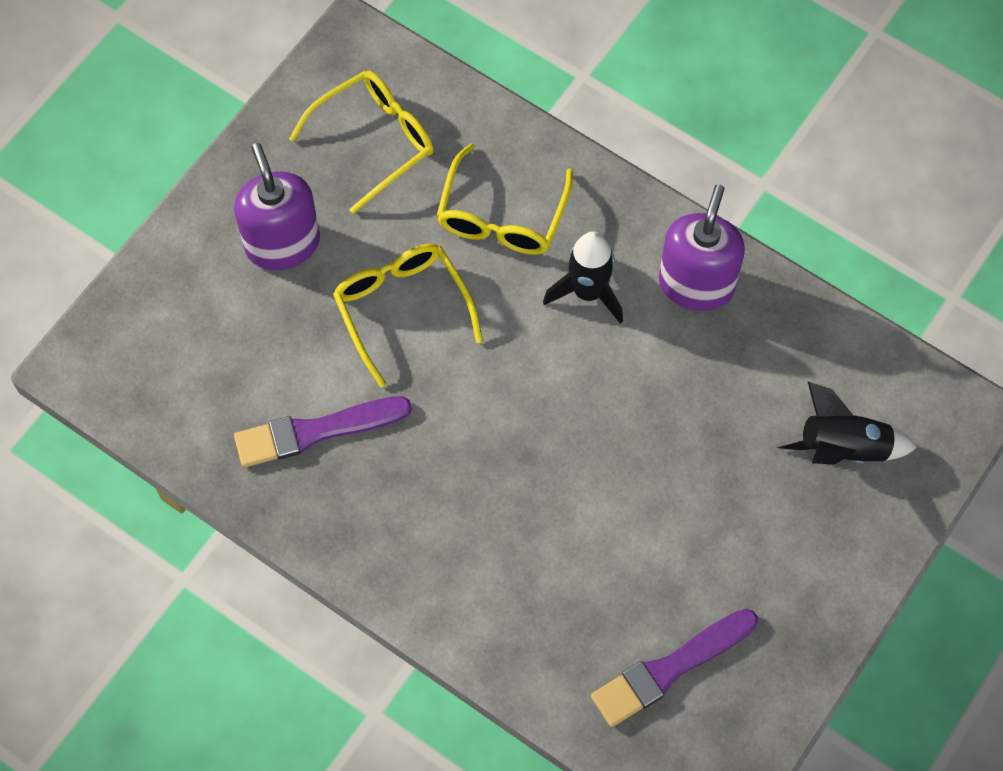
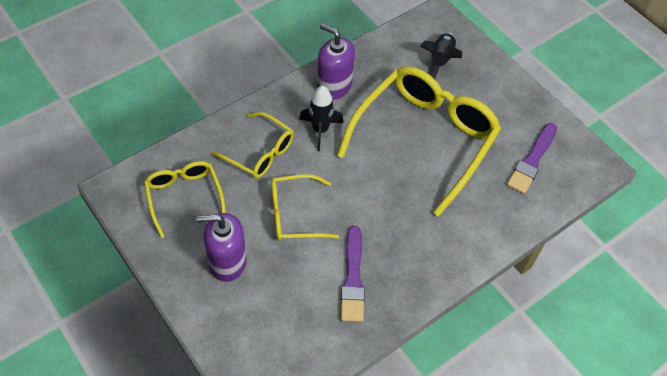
camera: 75 degrees left, 10 degrees down
(641, 468) = (424, 139): none -> yellow glasses
(670, 668) = (532, 160): purple brush -> purple brush turned 45 degrees clockwise

